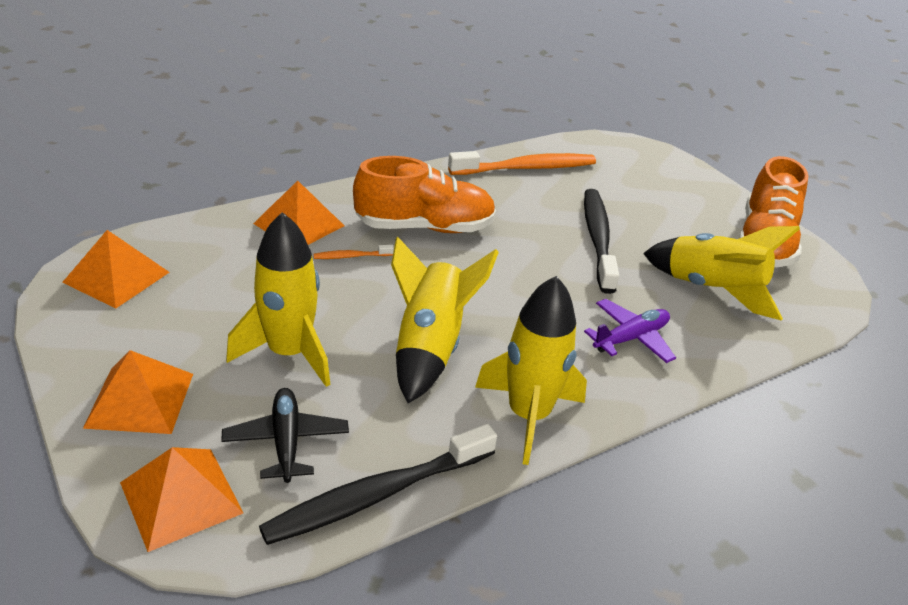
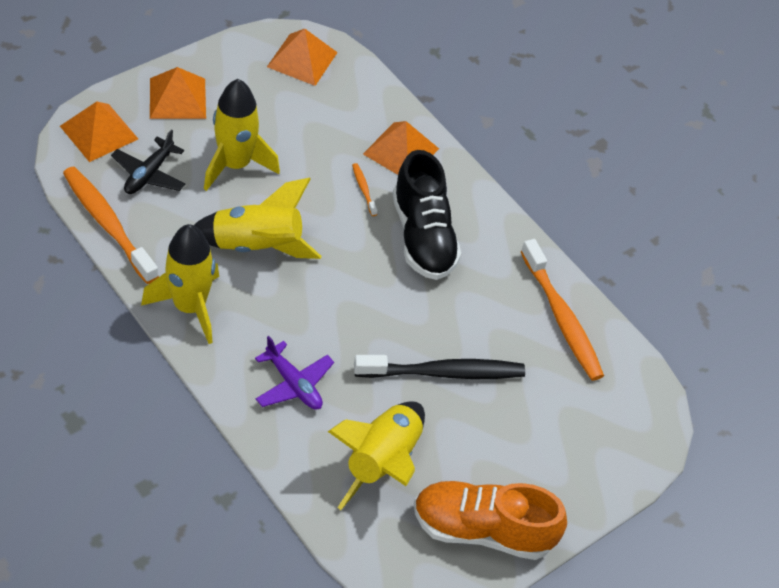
camera: 80 degrees right, 15 degrees up
(286, 441) = (149, 174): black plane -> black plane turned 135 degrees clockwise
(379, 494) = (108, 225): black toothbrush -> orange toothbrush
(424, 227) = (422, 236): orange shoe -> black shoe

